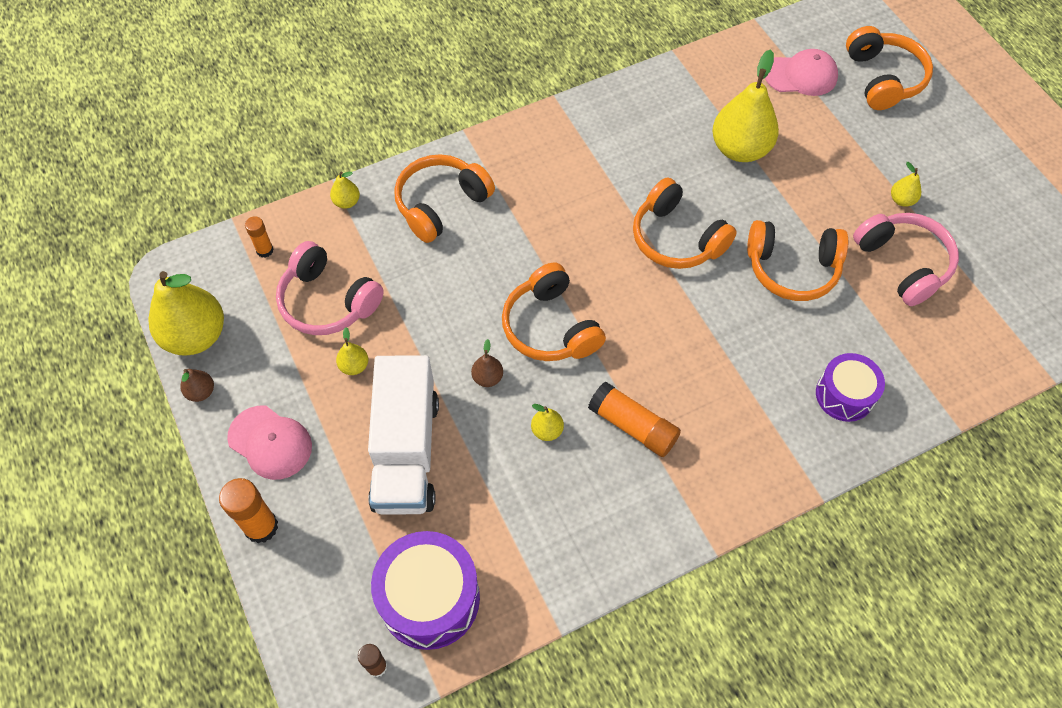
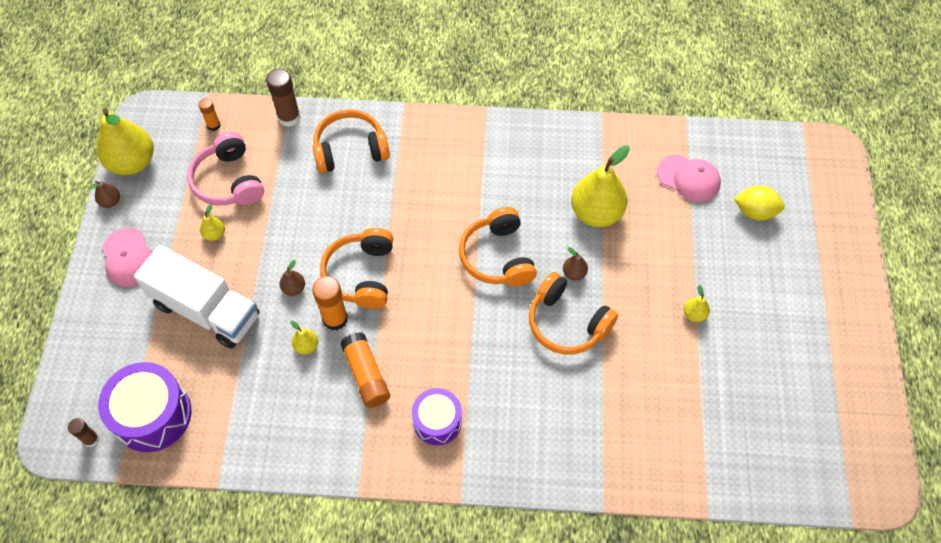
camera: 30 degrees right, 0 degrees up
(261, 527) = (86, 310): orange glue stick -> orange glue stick (335, 319)
(347, 202) = (289, 117): yellow pear -> brown glue stick
(406, 452) = (206, 310): white truck -> white truck turned 90 degrees counterclockwise
(762, 217) = (574, 273): none -> brown pear
(844, 395) = (534, 436): purple drum -> purple drum (437, 421)
(883, 78) = (755, 212): orange headphones -> yellow lemon
(903, 263) = (656, 363): pink headphones -> none

